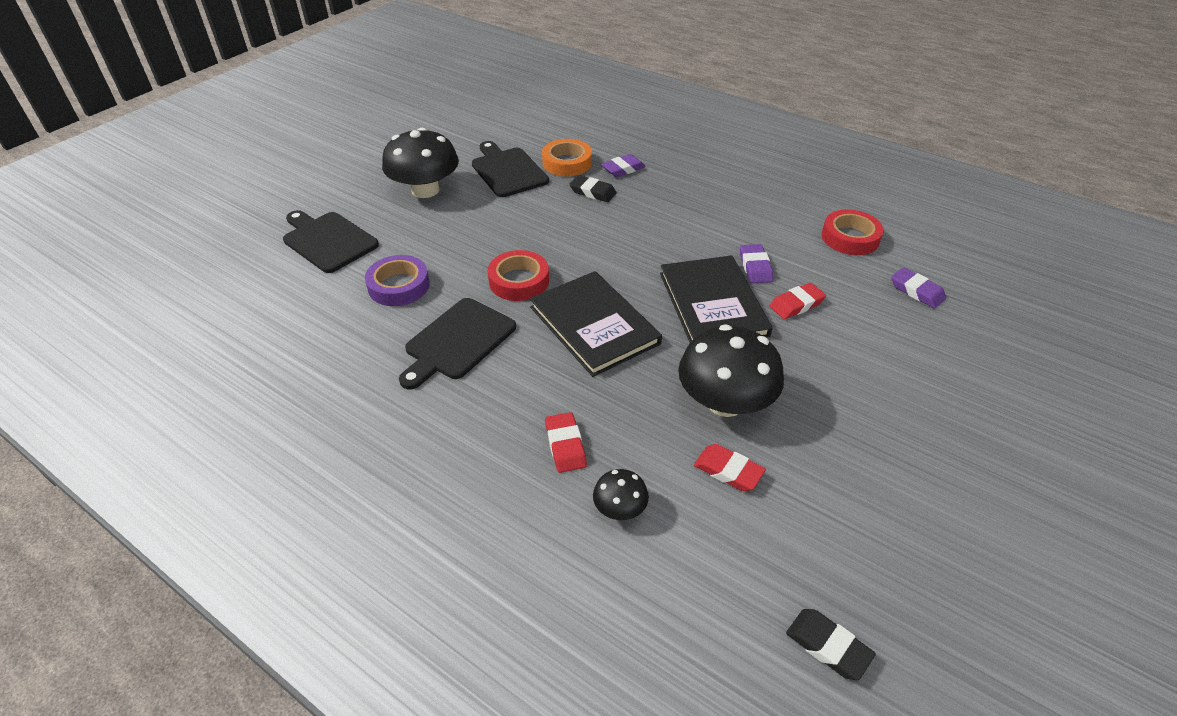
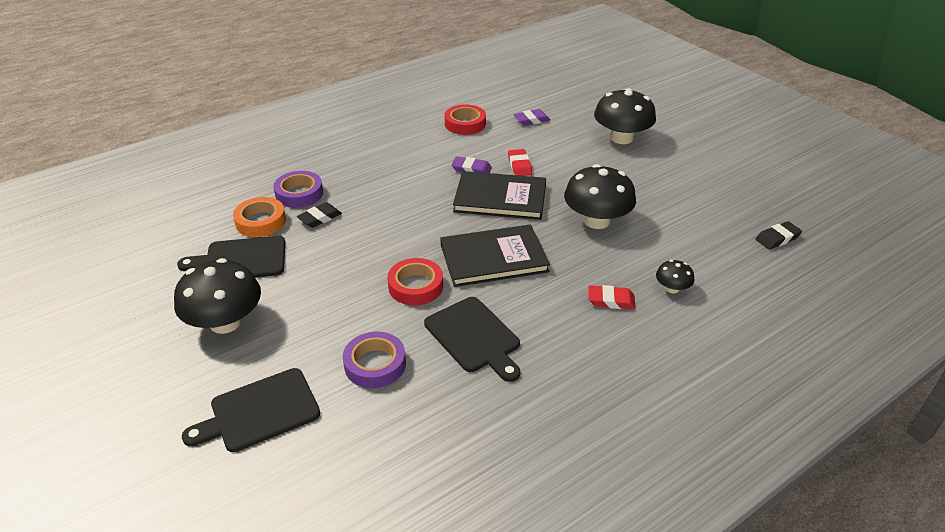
camera: 70 degrees left, 5 degrees down
(623, 169) = (299, 194): purple eraser -> purple tape
(728, 471) = (654, 236): red eraser -> none
(960, 393) = (621, 138): none -> black mushroom

